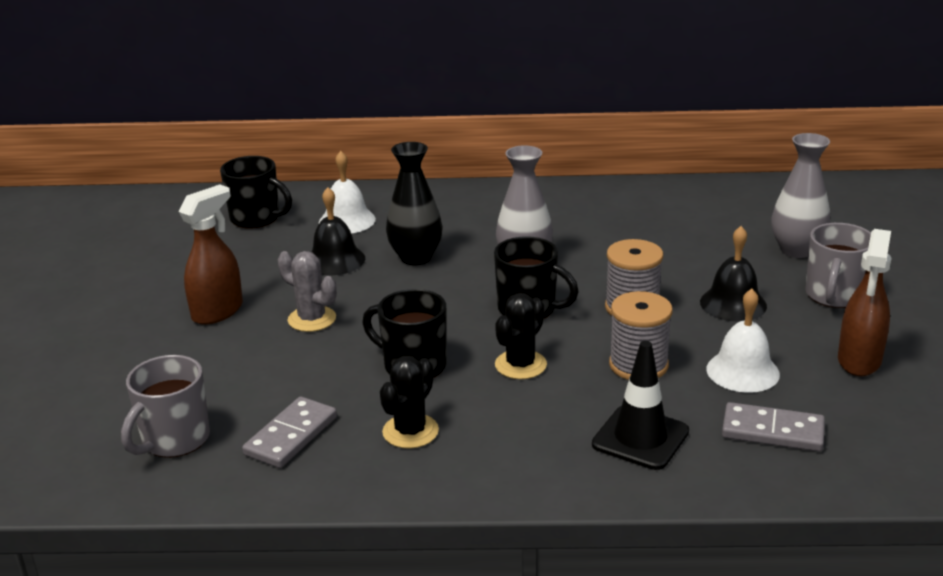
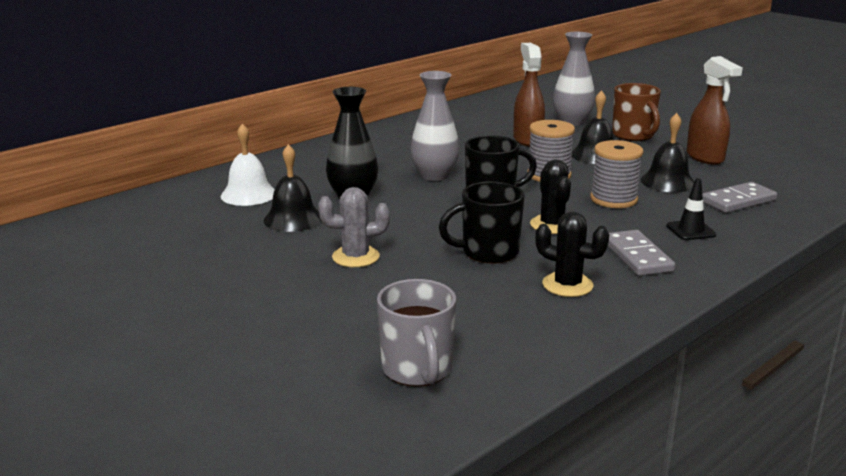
camera: 45 degrees left, 5 degrees down
(218, 311) = (265, 282): brown spray bottle -> brown spray bottle (527, 139)
(256, 218) = (162, 217): black mug -> none
(291, 436) = (497, 324): grey domino -> grey domino (637, 256)
(410, 431) = (567, 285): black cactus -> black cactus turned 45 degrees counterclockwise
(640, 438) = (691, 230): black traffic cone -> black traffic cone, size x0.63
(742, 371) = (667, 182): white bell -> black bell
(834, 296) = (633, 135): grey mug -> brown mug

